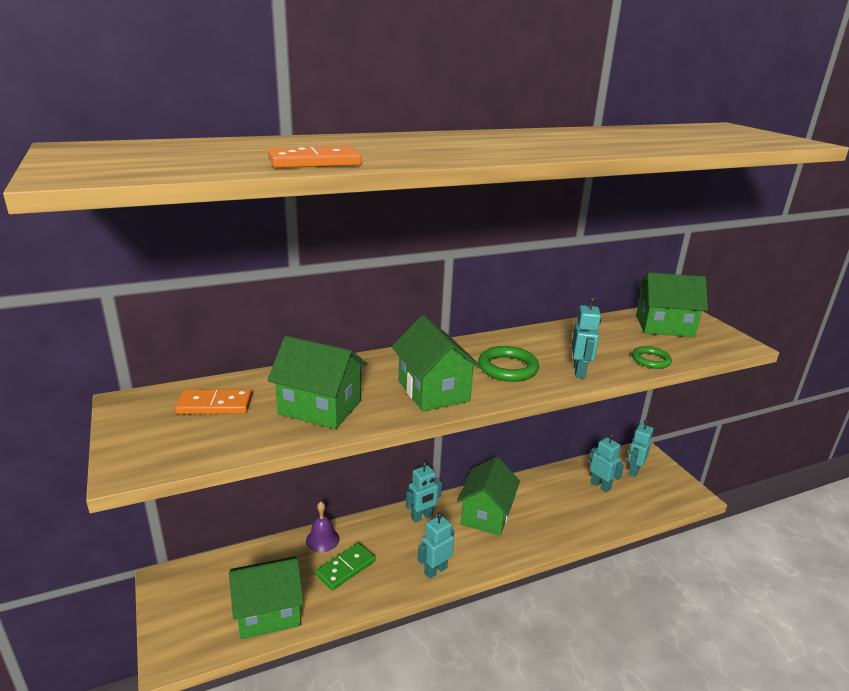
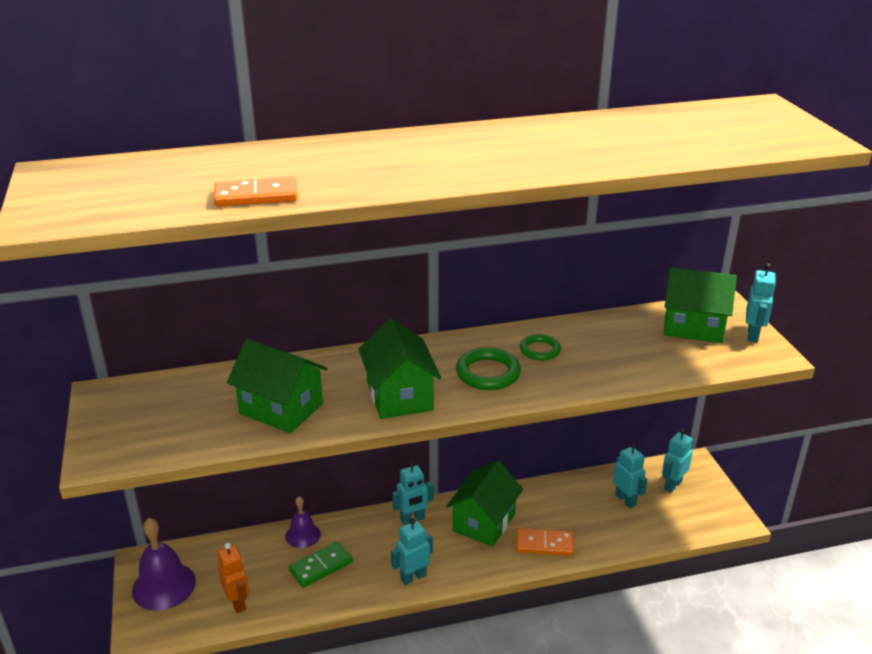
camera: 10 degrees right, 5 degrees up
(190, 602) = (164, 586): none -> purple bell
(215, 405) = (182, 400): orange domino -> orange domino (544, 544)
(268, 612) = (237, 602): green house -> orange robot
(579, 371) = (565, 381): turquoise robot -> turquoise robot (753, 335)
(651, 360) = (653, 371): green ring -> green ring (540, 350)

